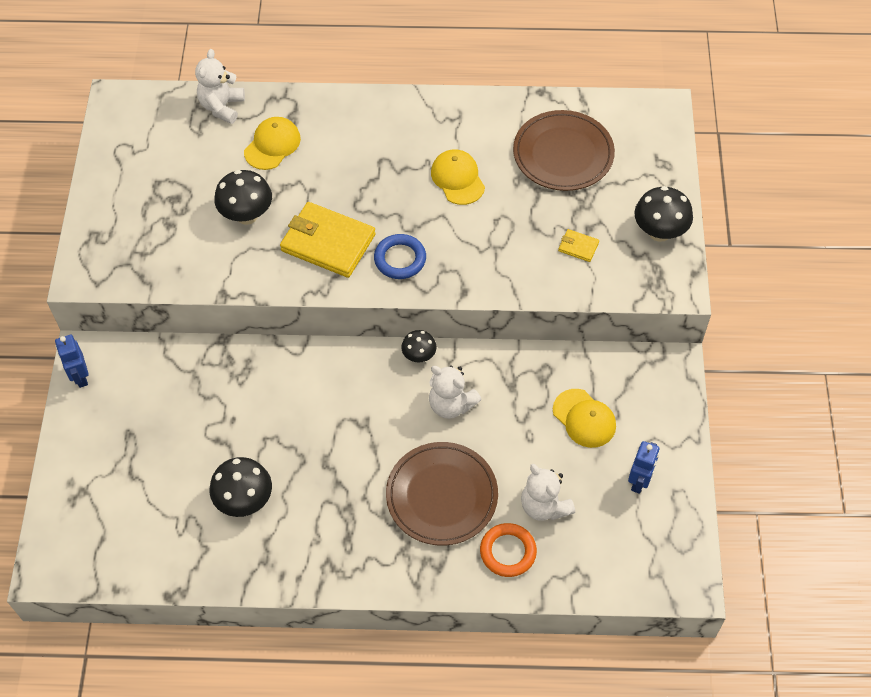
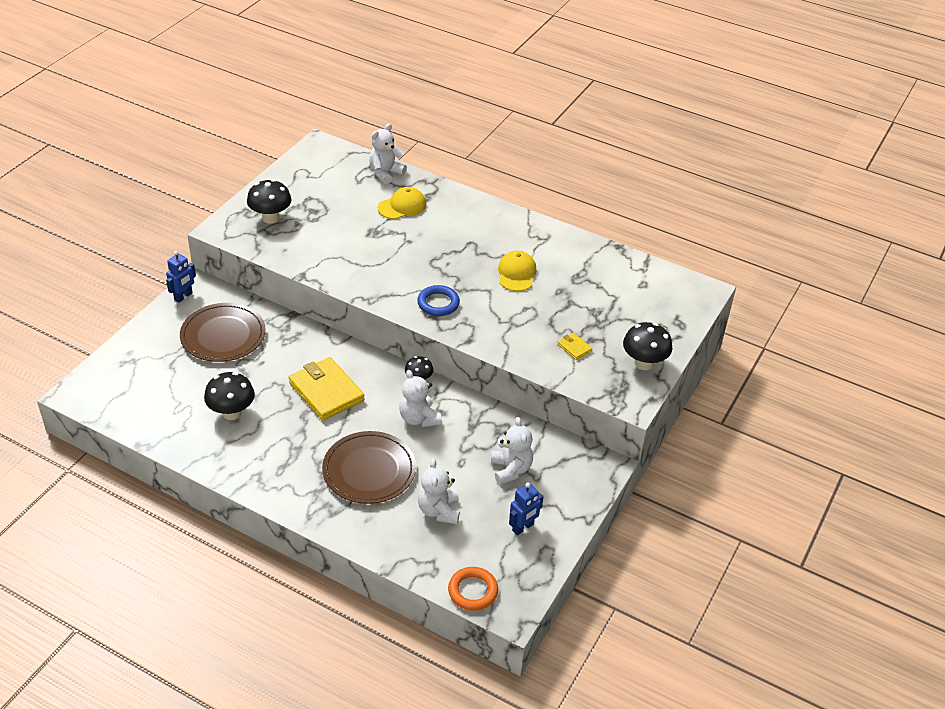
camera: 25 degrees right, 15 degrees down
(80, 376) = (183, 296): blue robot -> blue robot turned 150 degrees counterclockwise
(247, 215) = (353, 238): black mushroom -> black mushroom (270, 218)
(328, 242) = (396, 274): yellow wallet -> yellow wallet (326, 391)
(508, 552) = (390, 527): orange ring -> orange ring (473, 591)
(563, 154) = (606, 288): brown plate -> brown plate (223, 336)
(584, 418) = (511, 469): yellow cap -> white teddy bear

